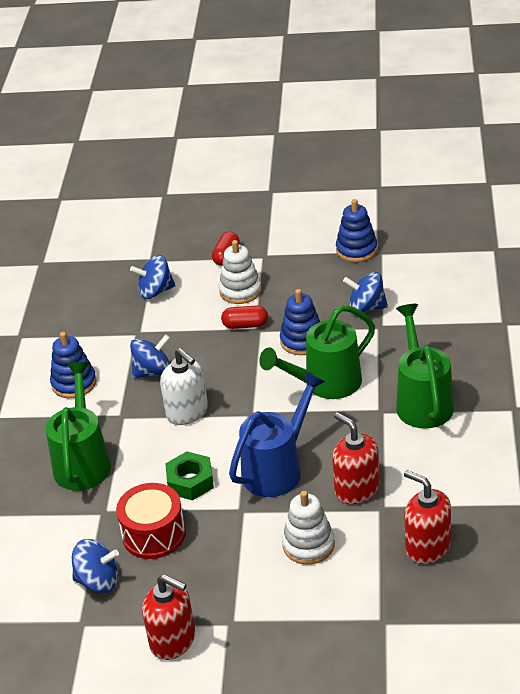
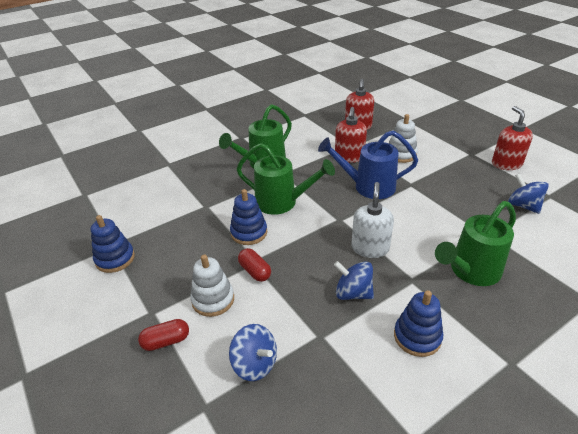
camera: 130 degrees left, 0 degrees up
(154, 534) = (469, 204): red drum -> none
(190, 481) = (419, 213): green nut -> none
(366, 308) = (189, 221): blue spinning top -> none

